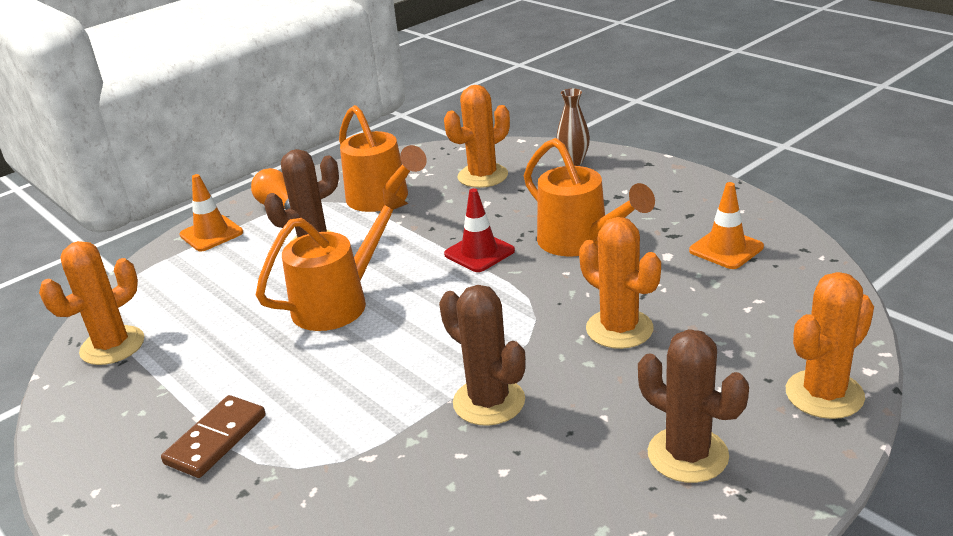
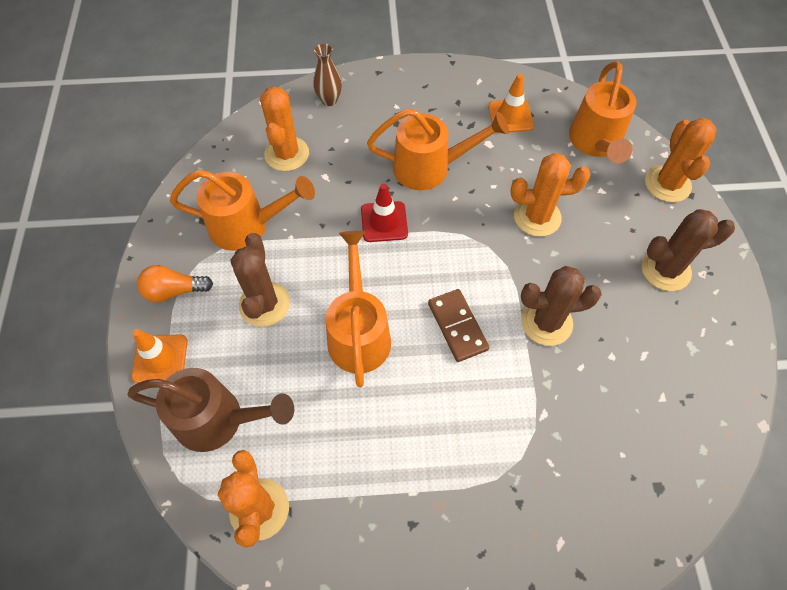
camera: 55 degrees left, 30 degrees up
(180, 285) = (218, 420): none -> brown watering can
(216, 439) = (450, 492): brown domino -> brown domino (457, 326)
(790, 315) = (596, 143): none -> orange watering can

